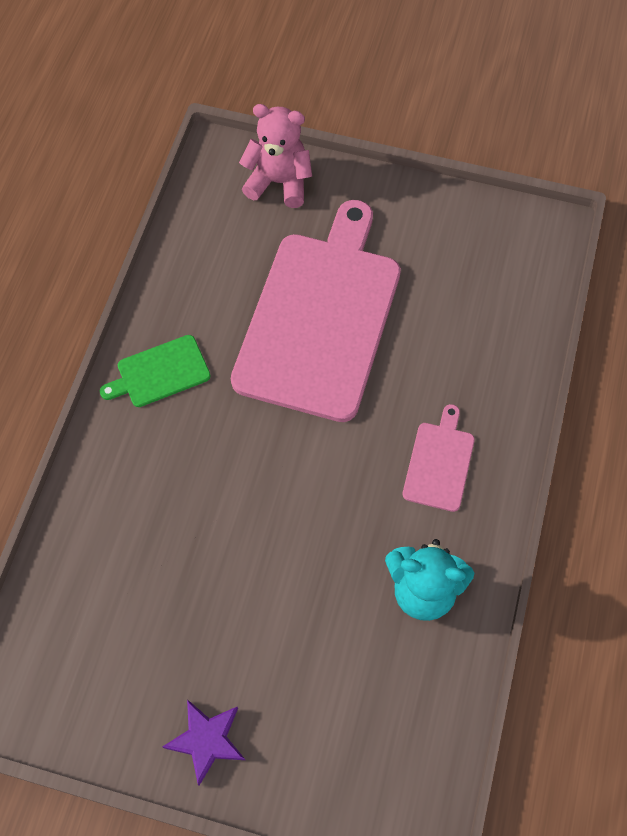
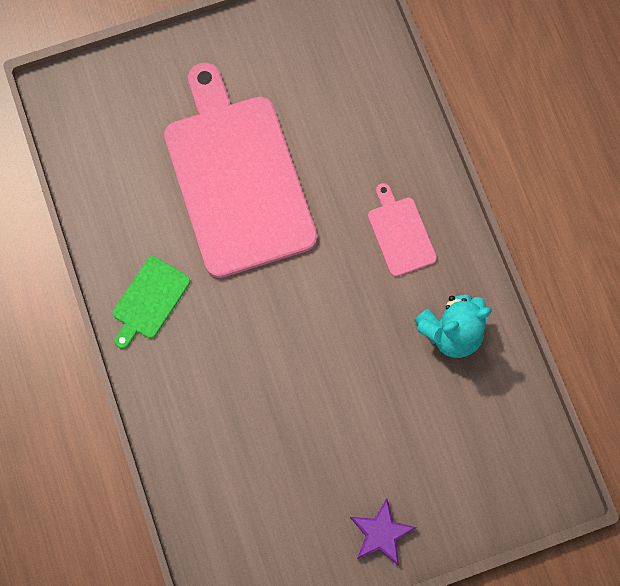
camera: 35 degrees left, 10 degrees up
(279, 182) = (123, 86): pink teddy bear -> none

